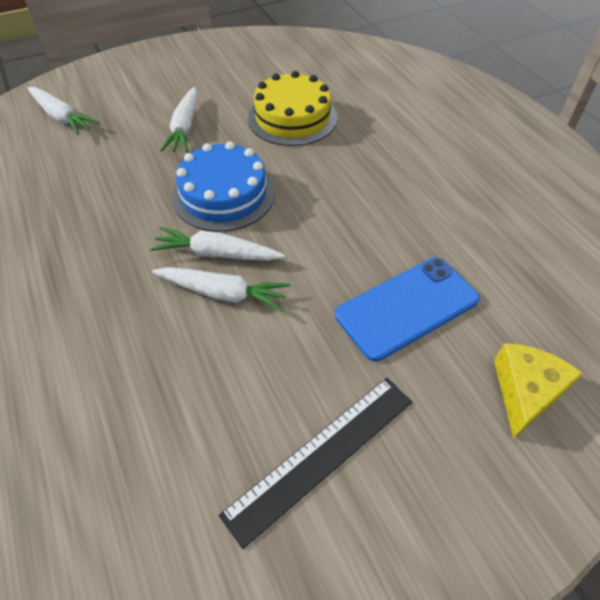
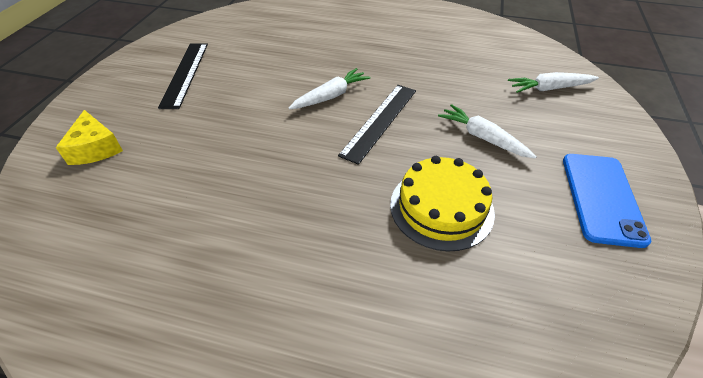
camera: 130 degrees right, 5 degrees down
(223, 194) = (380, 121): blue cake -> black ruler
(223, 293) = (300, 86): white carrot -> none
(407, 307) = (196, 142): blue phone -> blue phone (602, 198)

